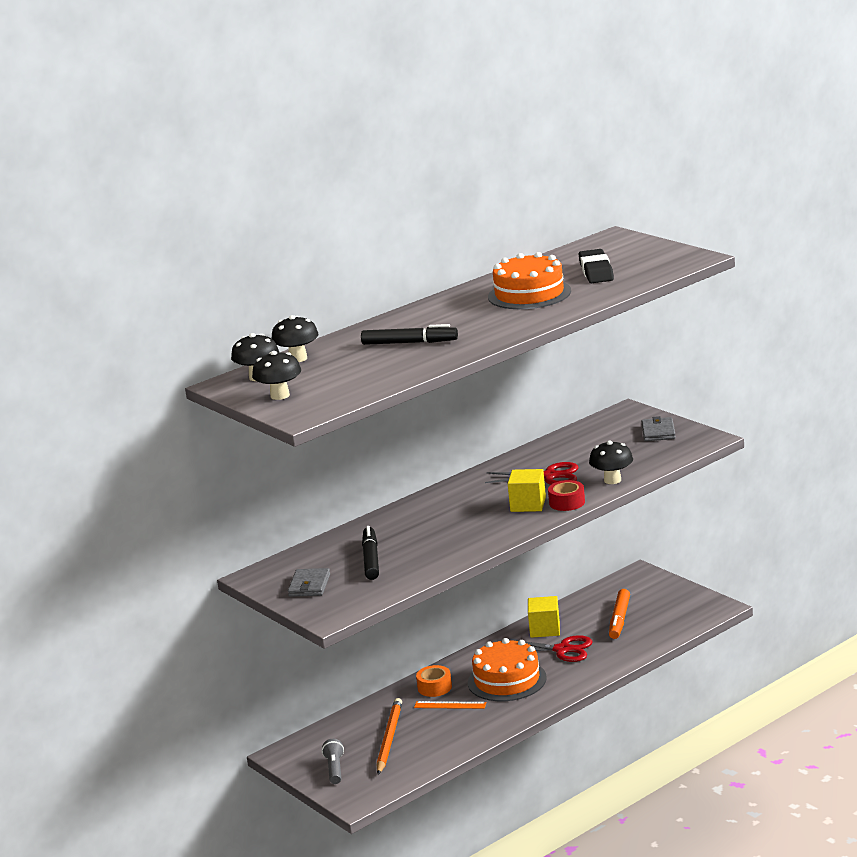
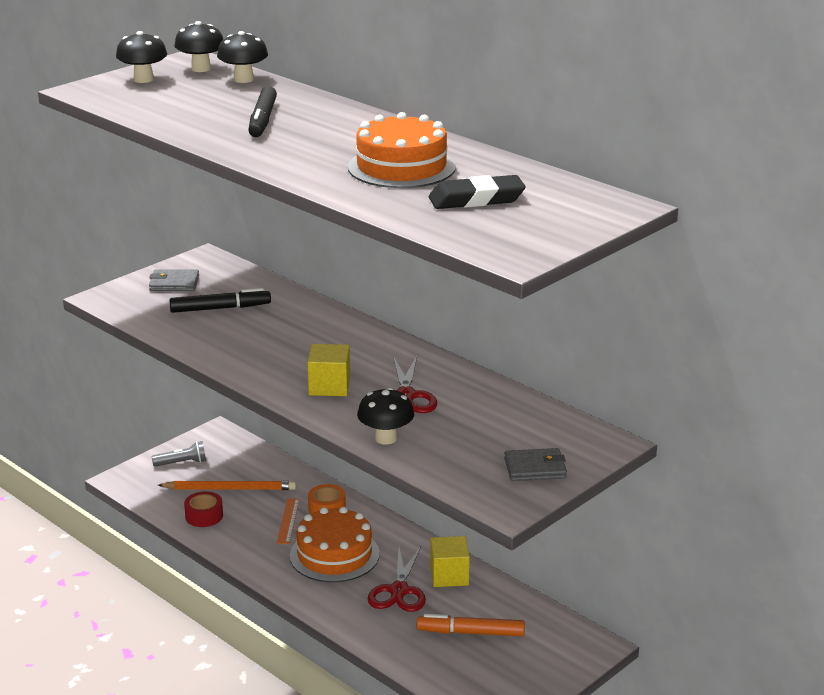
camera: 80 degrees right, 5 degrees up
(567, 502) = (328, 410): red tape -> red tape (204, 516)

